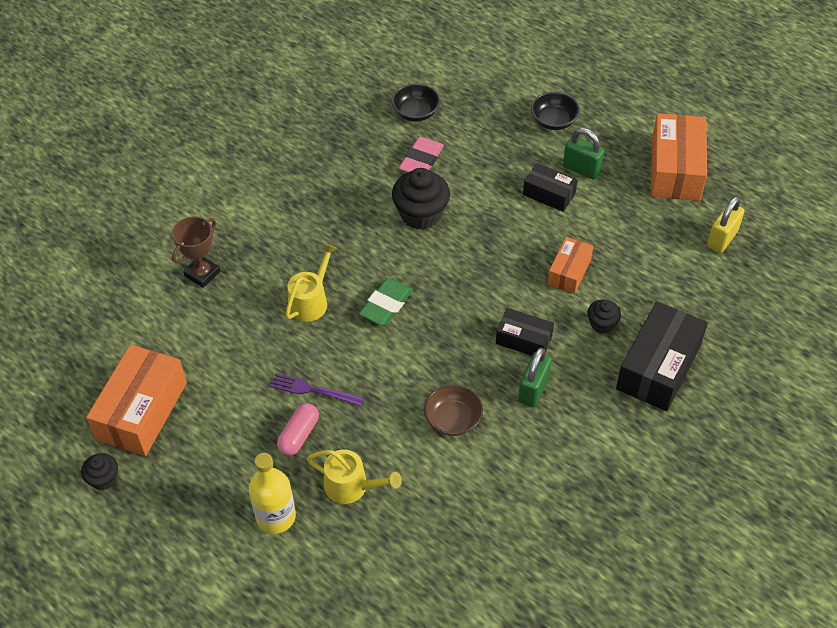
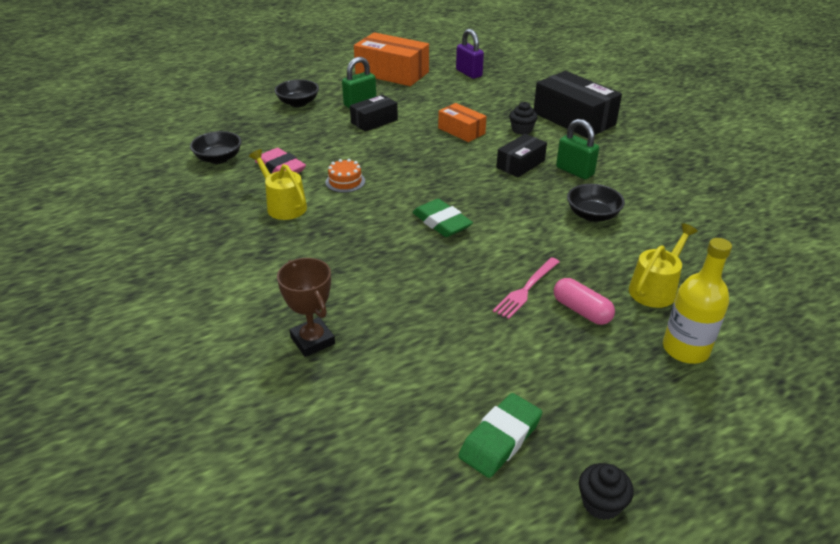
camera: 70 degrees left, 15 degrees down
(142, 411) = (500, 439): orange box -> green eraser
(310, 301) = (408, 267): yellow watering can -> yellow watering can (284, 206)
(312, 390) = (526, 290): purple fork -> pink fork
(421, 214) = (345, 182): black cupcake -> orange cake
(453, 419) = (592, 215): brown bowl -> black bowl
(722, 239) = (469, 73): yellow padlock -> purple padlock

